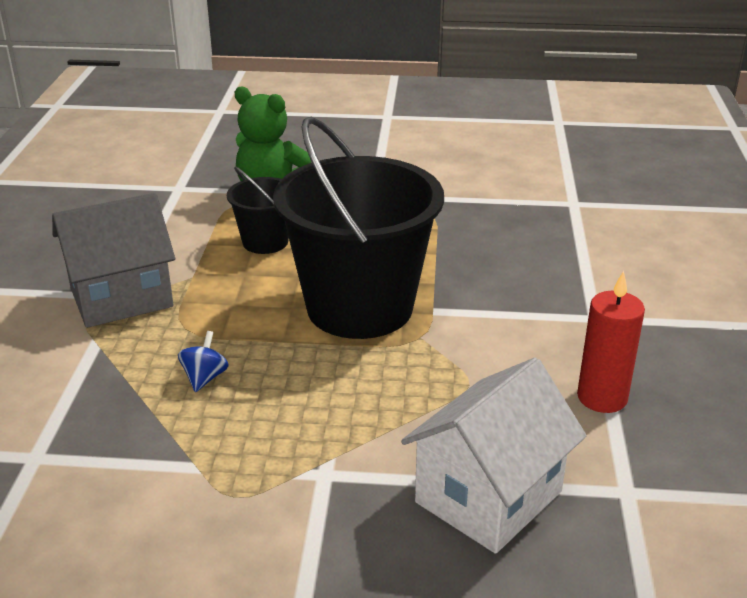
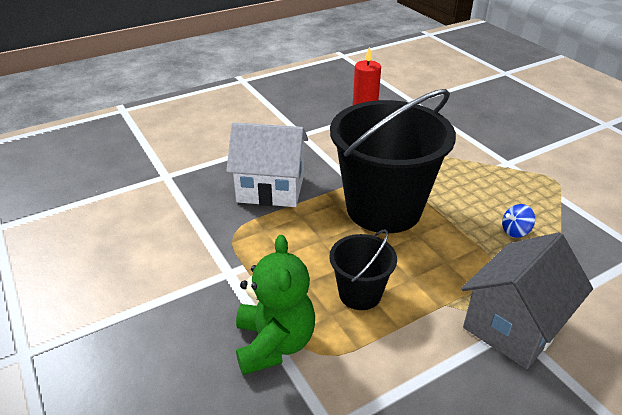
camera: 125 degrees left, 5 degrees up
(121, 297) = (513, 325): grey house -> grey house turned 75 degrees counterclockwise
(488, 497) = (458, 124): white house -> white house (270, 189)

